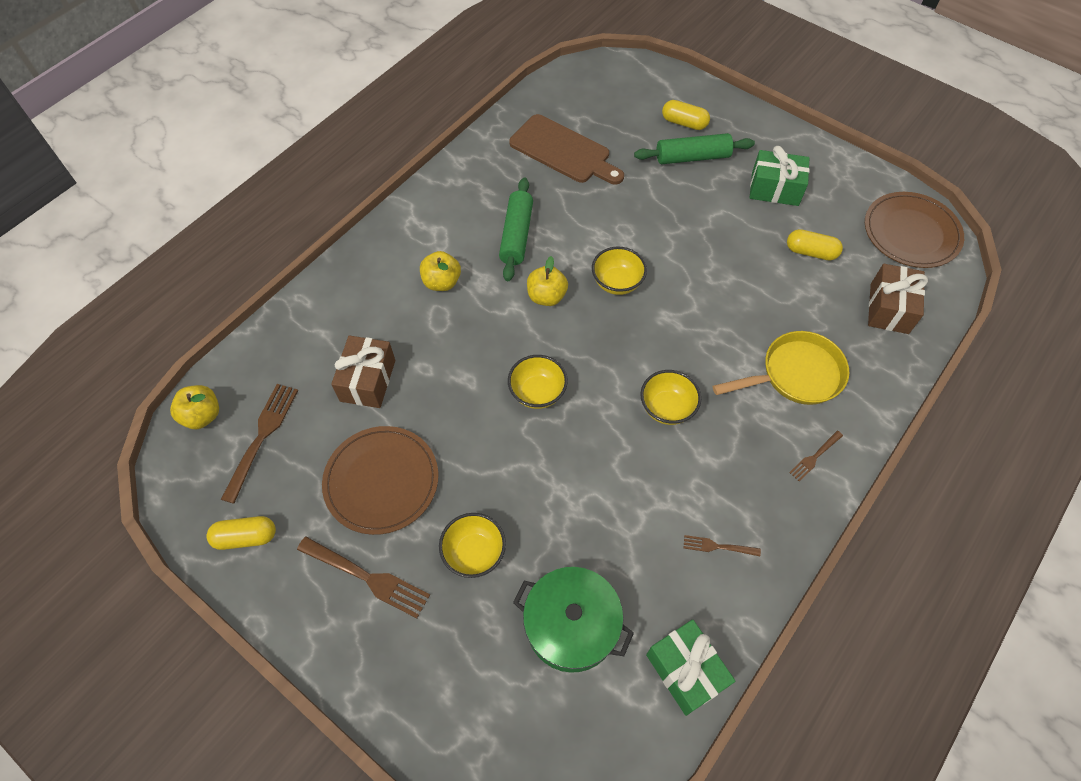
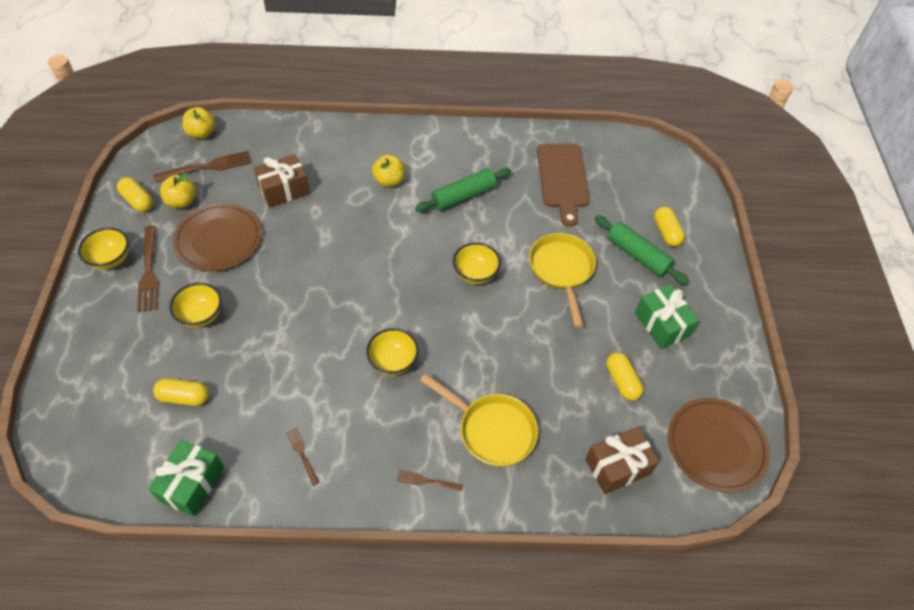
camera: 50 degrees right, 5 degrees down
(537, 392) = (345, 280): yellow bowl -> yellow bowl (110, 259)
(546, 296) = (427, 241): yellow apple -> yellow apple (182, 202)
(571, 625) = (184, 397): green pot -> yellow capsule
(666, 218) = (562, 271): none -> yellow pan

